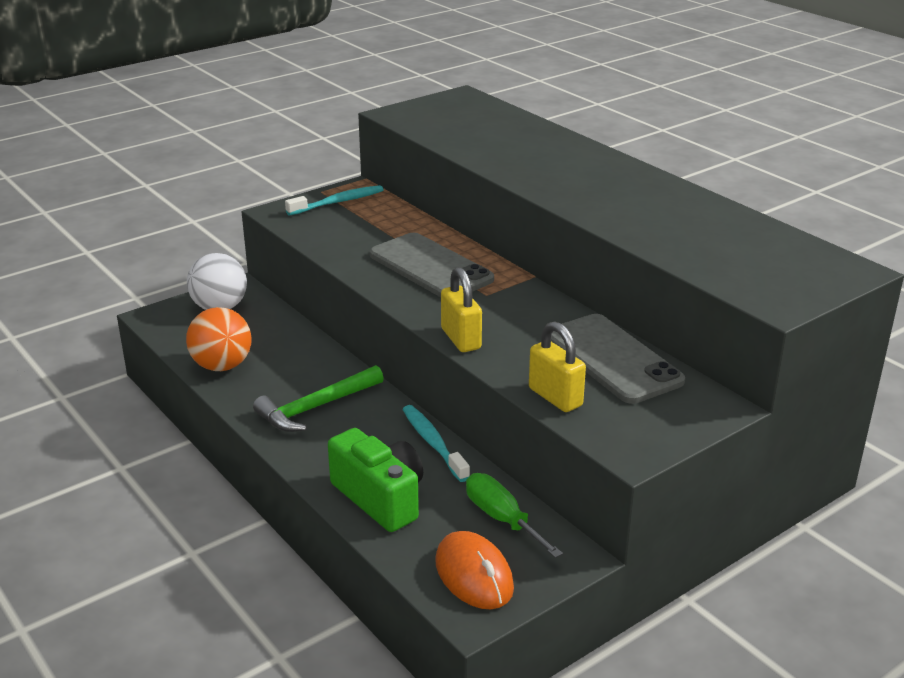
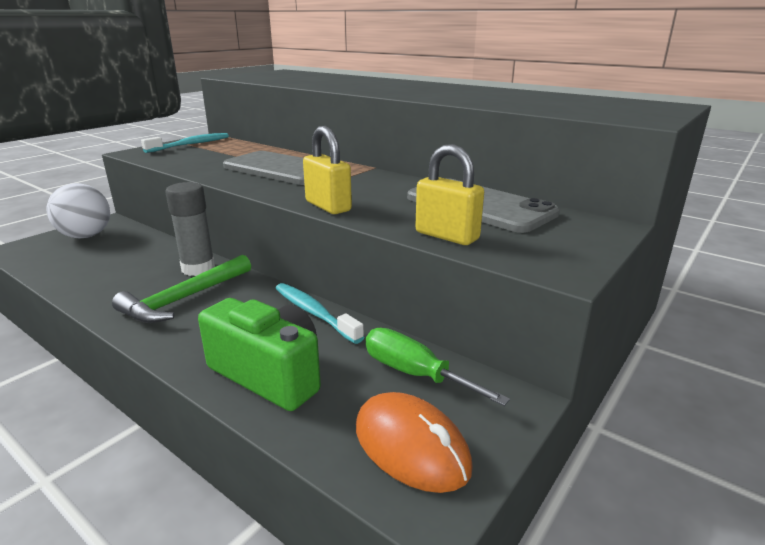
camera: 15 degrees left, 5 degrees down
(222, 366) = (82, 277): orange ball -> none
(331, 371) = (198, 268): none -> grey glue stick

